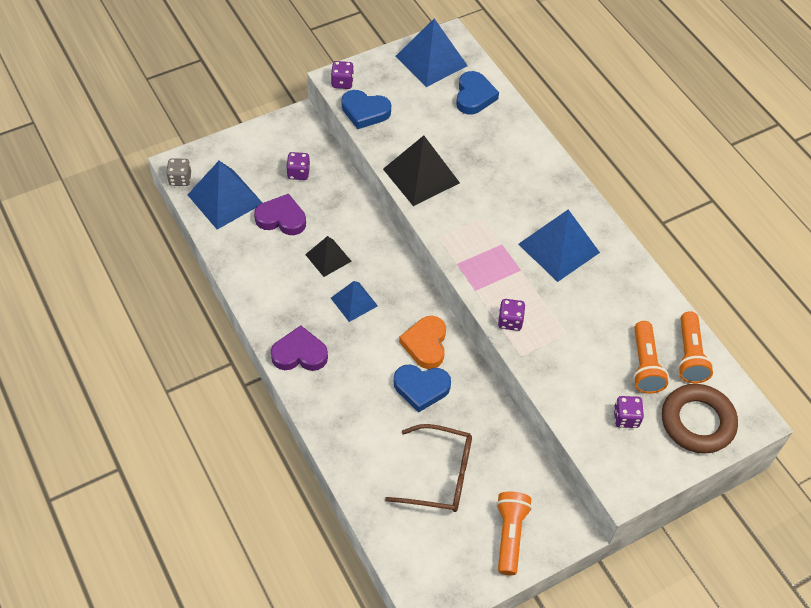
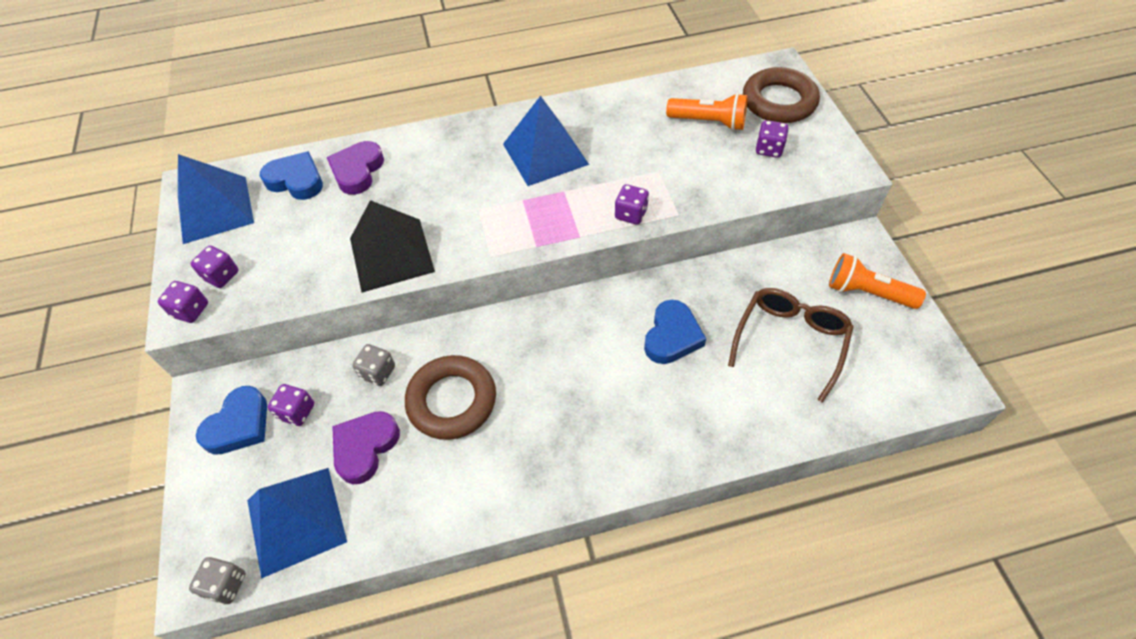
camera: 70 degrees left, 0 degrees up
(299, 354) = (593, 463): purple heart -> purple heart (357, 171)
(328, 257) = (452, 401): black pyramid -> brown ring
(340, 208) = (378, 372): none -> grey dice
(354, 301) = (530, 383): blue pyramid -> none
(365, 112) = (257, 294): blue heart -> blue heart (239, 425)
(374, 87) = (221, 276): none -> purple dice
(425, 344) = (612, 320): orange heart -> none
(689, 355) = (703, 90): orange flashlight -> none

